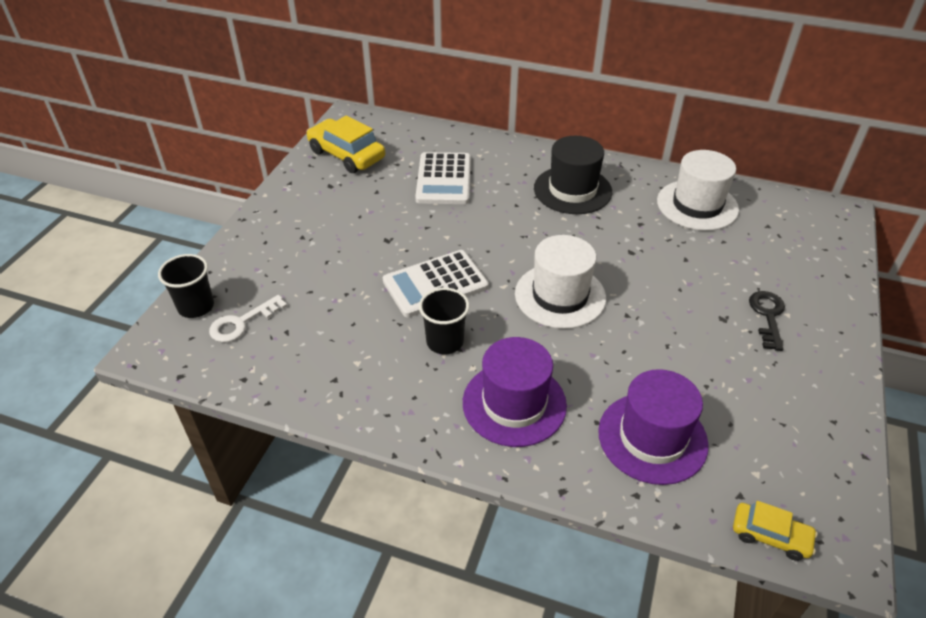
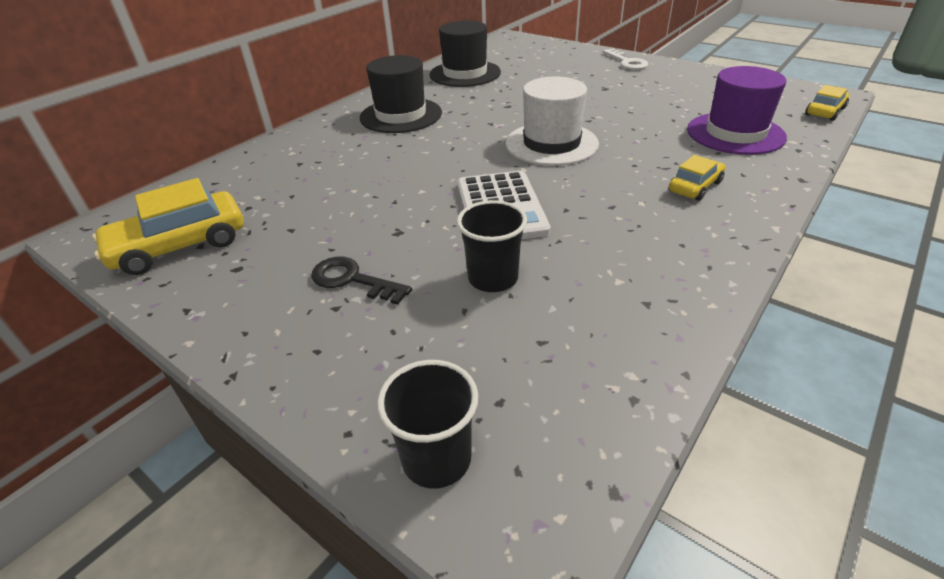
camera: 70 degrees left, 5 degrees down
(242, 323) = (504, 393): white key -> white key (627, 62)
(444, 179) = (314, 179): white calculator -> none
(445, 342) = (598, 214): black cup -> black cup (493, 278)
(514, 403) = (695, 186): purple hat -> yellow car
(697, 205) = (465, 73): white hat -> black hat
(767, 316) = (607, 75): black key -> black key (352, 280)

